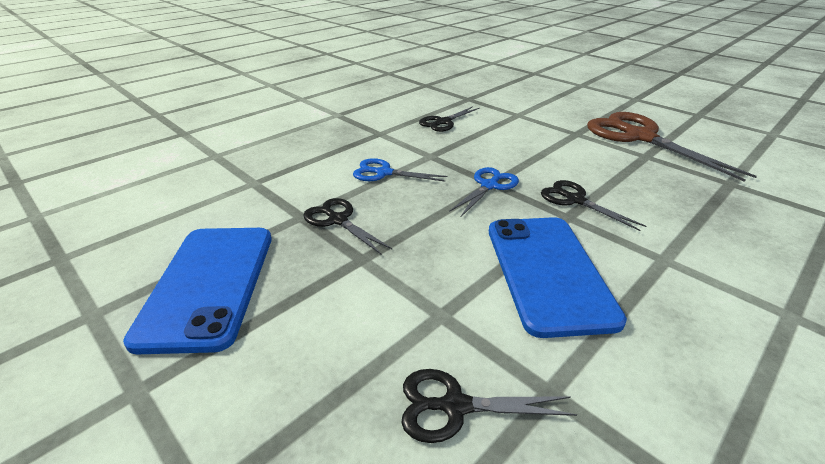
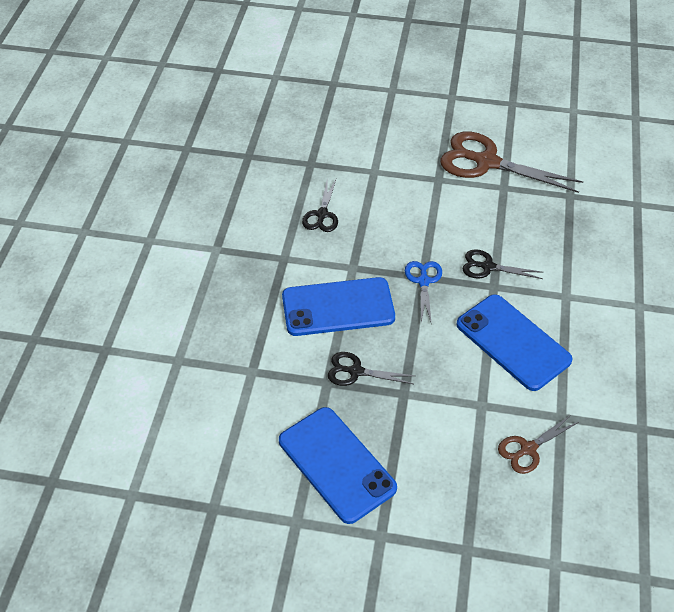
camera: 35 degrees left, 15 degrees up
(384, 173) = (338, 307): blue scissors -> blue phone
(455, 406) = (528, 449): black scissors -> brown scissors

